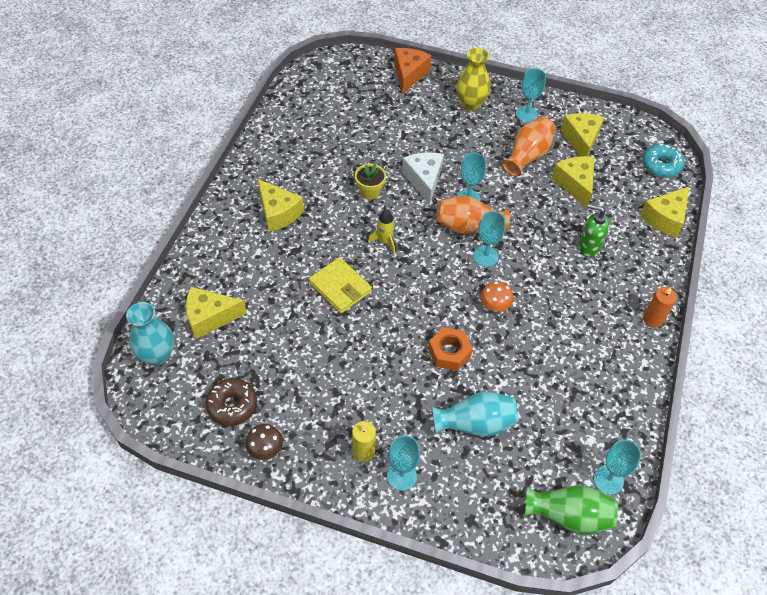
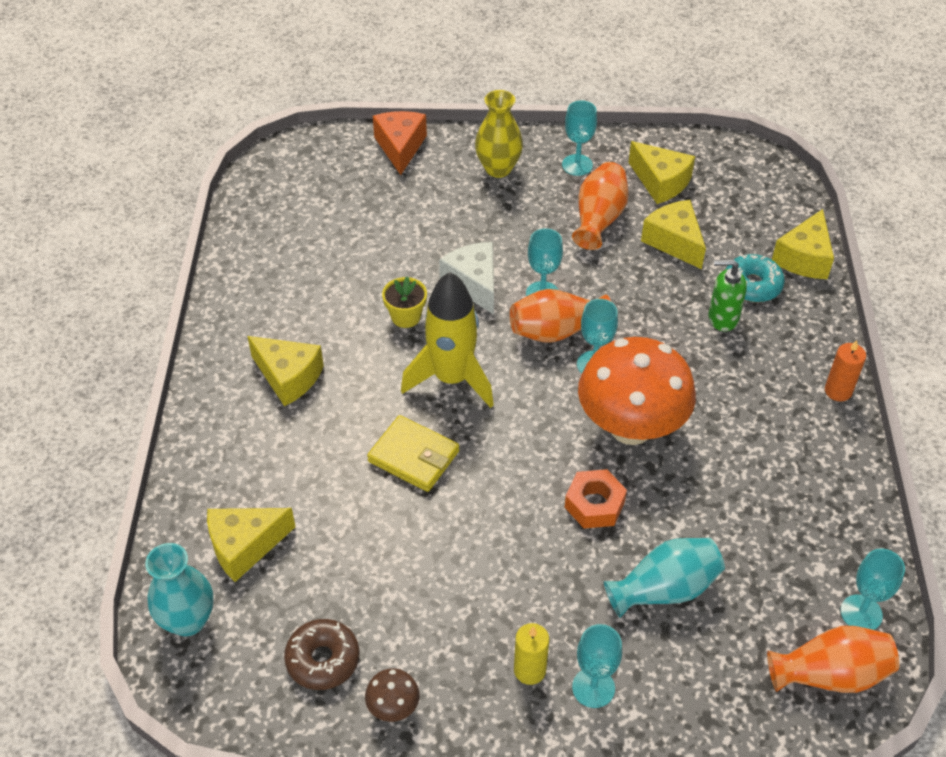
camera: 15 degrees left, 5 degrees down
(385, 241) = (452, 379): yellow rocket -> yellow rocket, size x2.13
(494, 306) = (631, 427): orange mushroom -> orange mushroom, size x2.47
(569, 515) = (830, 674): green vase -> orange vase
(581, 140) = (660, 182): yellow cheese -> yellow cheese turned 150 degrees clockwise
(661, 165) = (773, 191): turquoise donut -> turquoise donut (752, 285)

